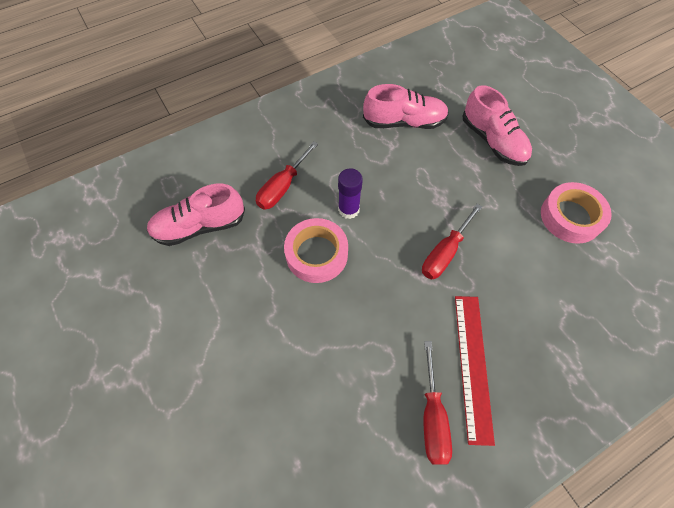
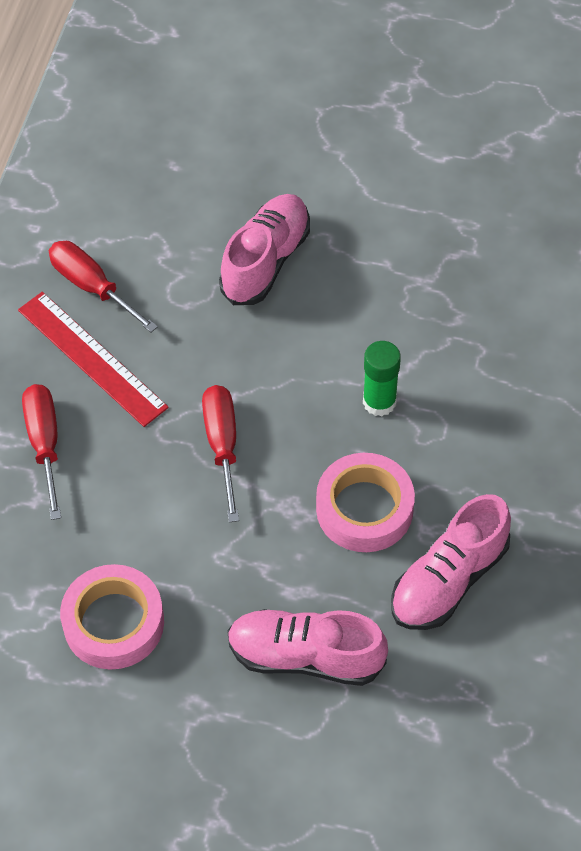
camera: 135 degrees right, 5 degrees down
(199, 226) = (508, 249): pink shoe -> pink shoe (266, 261)
(282, 187) = (482, 362): red screwdriver -> red screwdriver (45, 444)
(316, 254) = (355, 327): pink tape -> pink tape (364, 509)
(348, 209) = (379, 402): purple glue stick -> green glue stick

